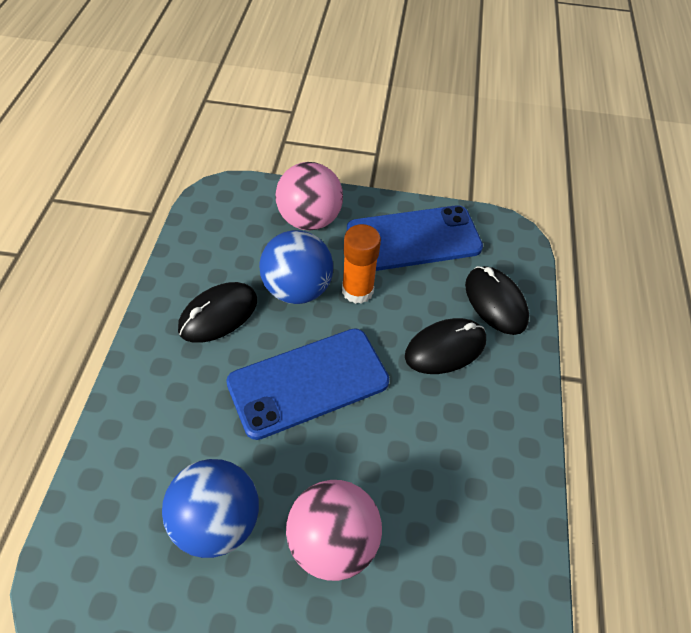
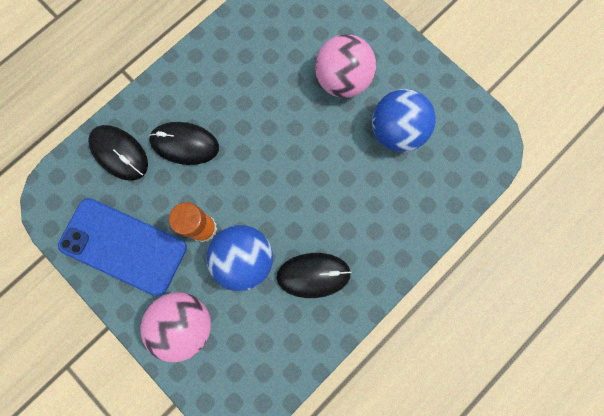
camera: 140 degrees left, 25 degrees up
(308, 382) = (289, 180): blue phone -> none
(495, 302) = (119, 153): black mouse -> black mouse turned 60 degrees counterclockwise

